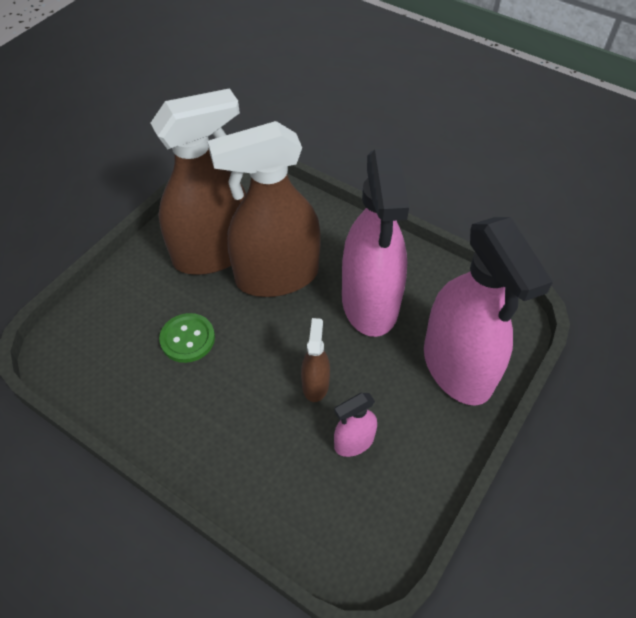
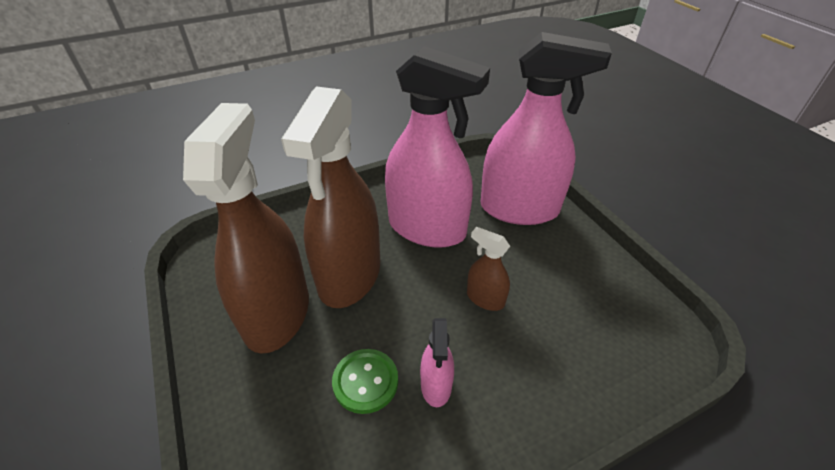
camera: 60 degrees left, 10 degrees down
(354, 442) = (556, 298): pink spray bottle -> pink spray bottle (436, 385)

